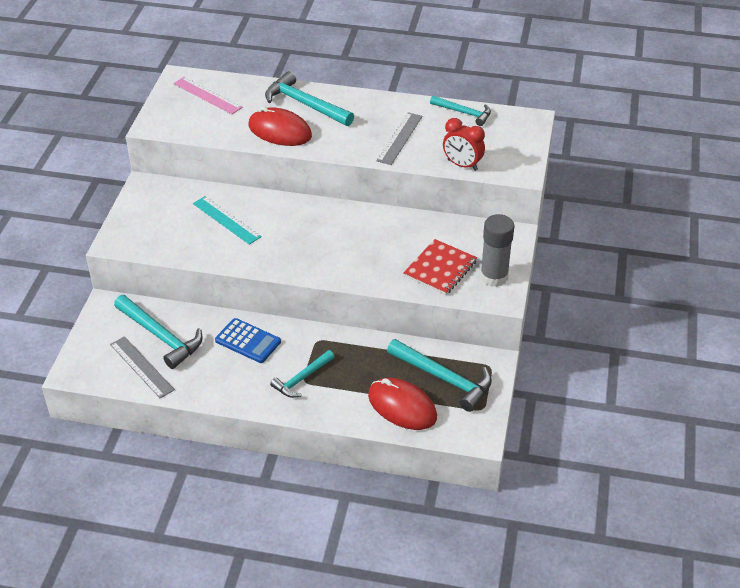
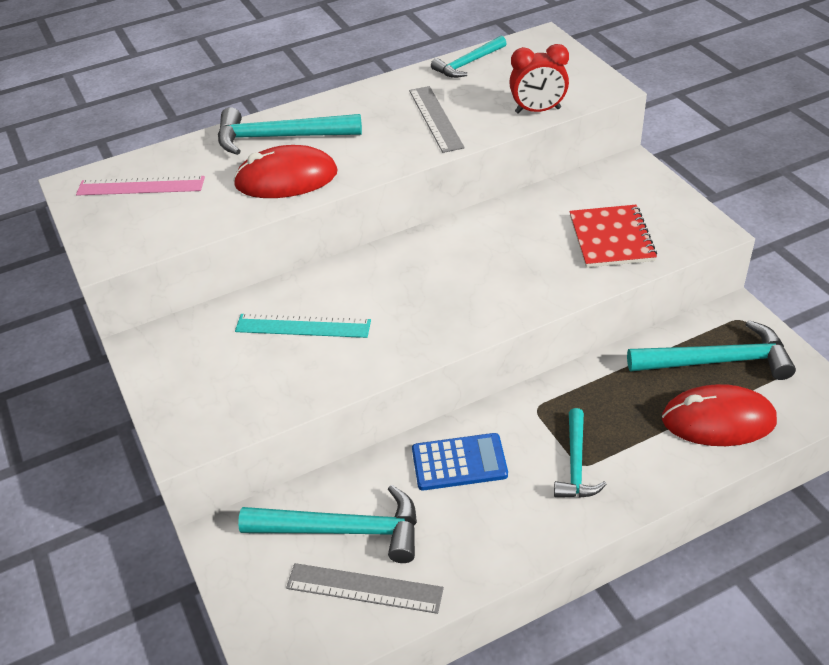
camera: 35 degrees left, 0 degrees up
(464, 113) = (468, 64): turquoise hammer -> turquoise hammer turned 150 degrees clockwise
(494, 277) = (673, 215): grey glue stick -> none

